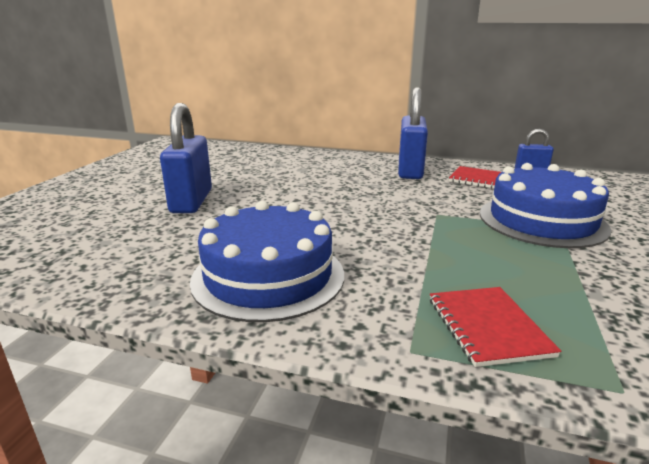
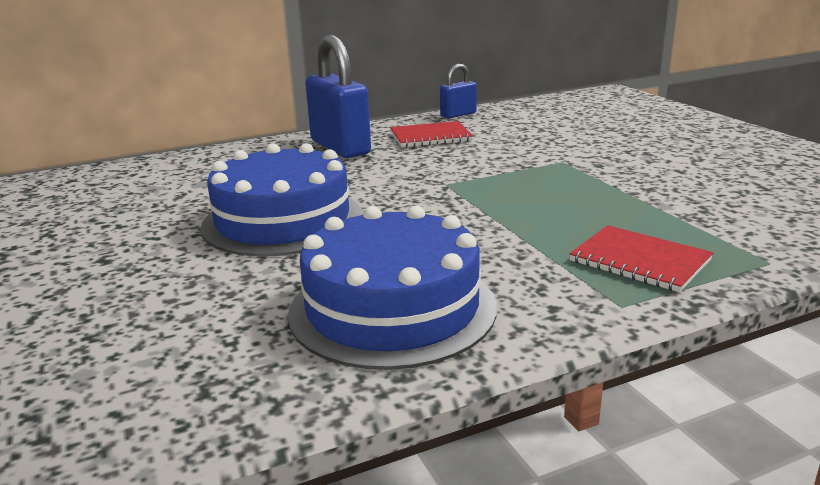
camera: 40 degrees left, 0 degrees up
(191, 201) = (114, 274): blue padlock -> none
(542, 220) = (541, 160): blue cake -> blue cake (283, 220)

